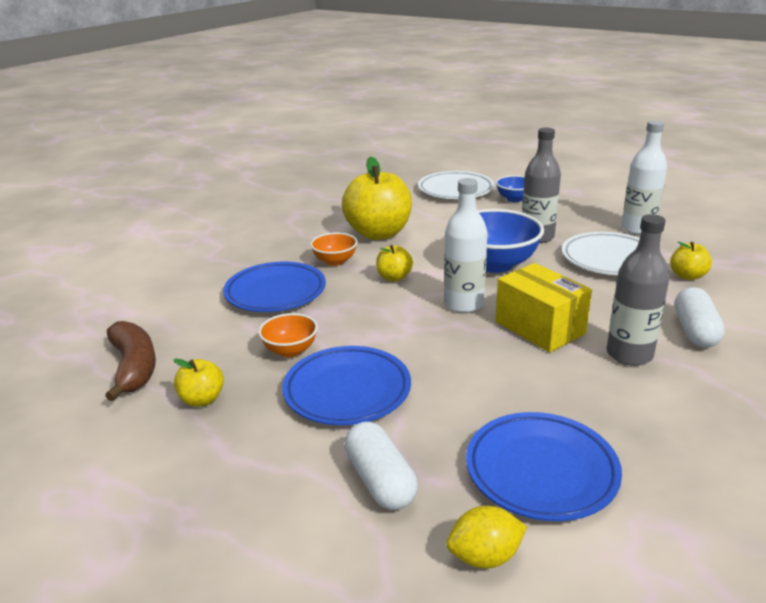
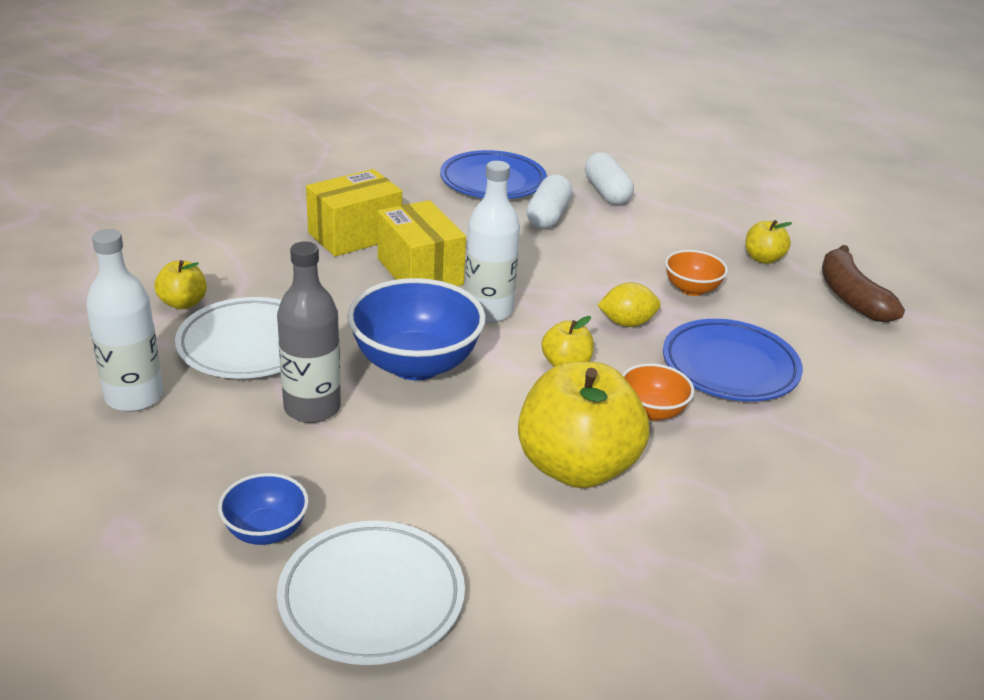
camera: 175 degrees left, 5 degrees up
(347, 391) = (630, 246): blue plate -> none
(485, 556) = (549, 157): yellow lemon -> yellow lemon (627, 323)
(629, 354) = (355, 235): grey bottle -> yellow box
(695, 331) = (266, 244): white capsule -> white capsule (548, 216)

